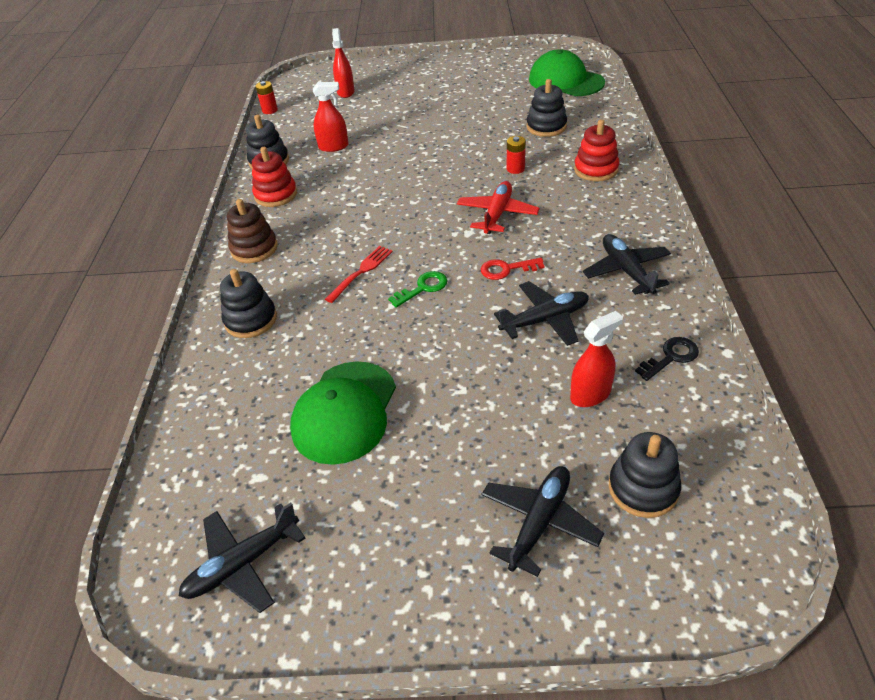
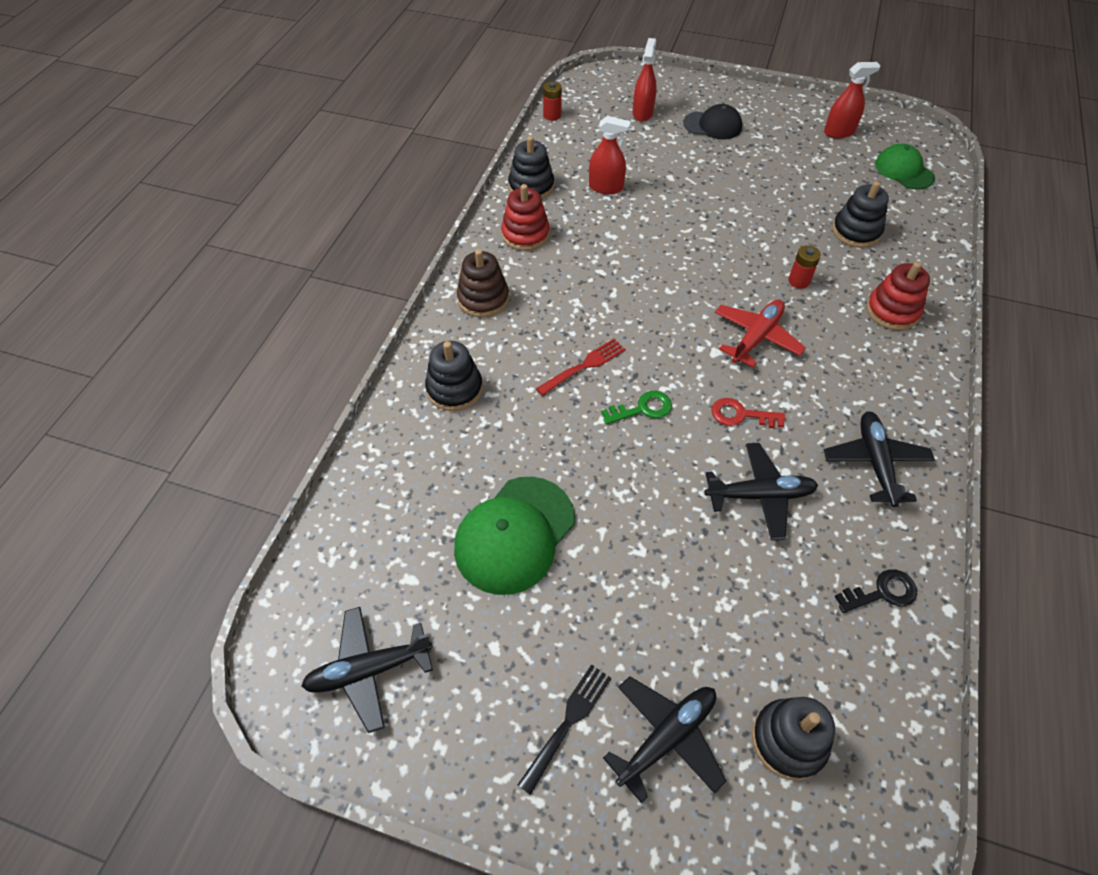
camera: 15 degrees right, 10 degrees up
(406, 87) = (713, 125): none -> black cap
(447, 542) = (567, 724): none -> black fork
(565, 81) = (903, 170): green cap -> green cap, size x0.65
(590, 394) = (775, 607): red spray bottle -> red spray bottle (839, 132)

